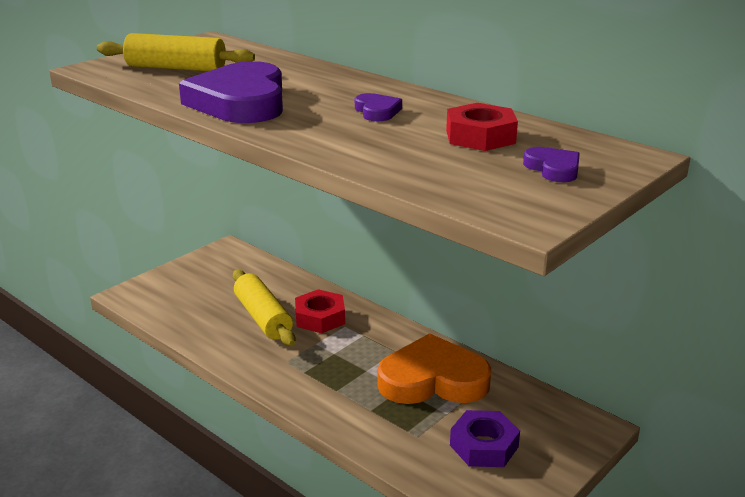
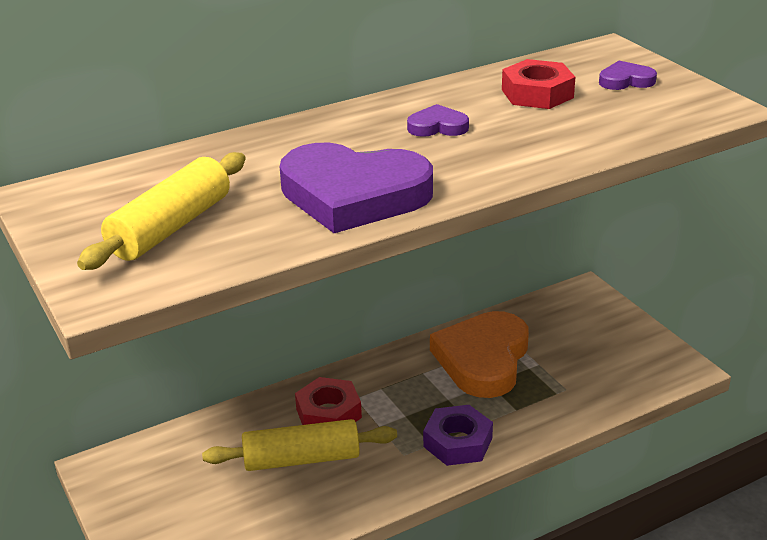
camera: 70 degrees left, 5 degrees up
(484, 446) = (592, 354): purple nut -> purple nut (457, 442)

